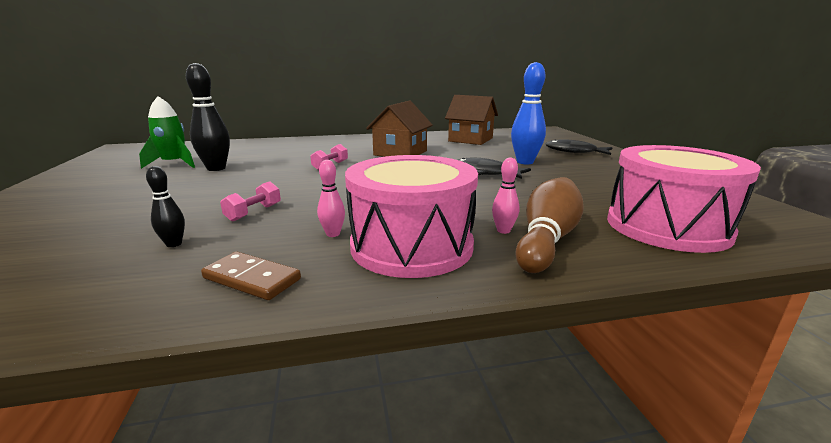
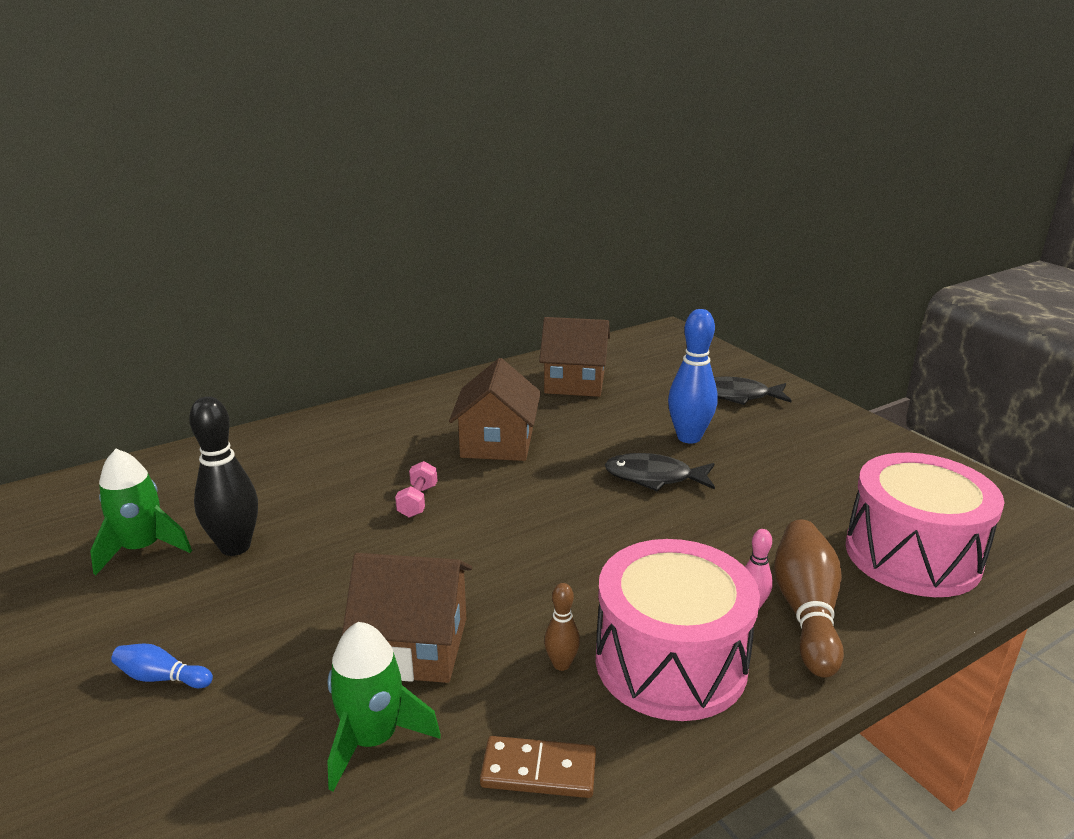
camera: 20 degrees left, 5 degrees up
(110, 203) = (162, 678): none -> blue bowling pin
(174, 244) = (373, 739): black bowling pin -> green rocket
(254, 212) = (414, 646): pink dumbbell -> brown house
(333, 234) = (561, 664): pink bowling pin -> brown bowling pin

